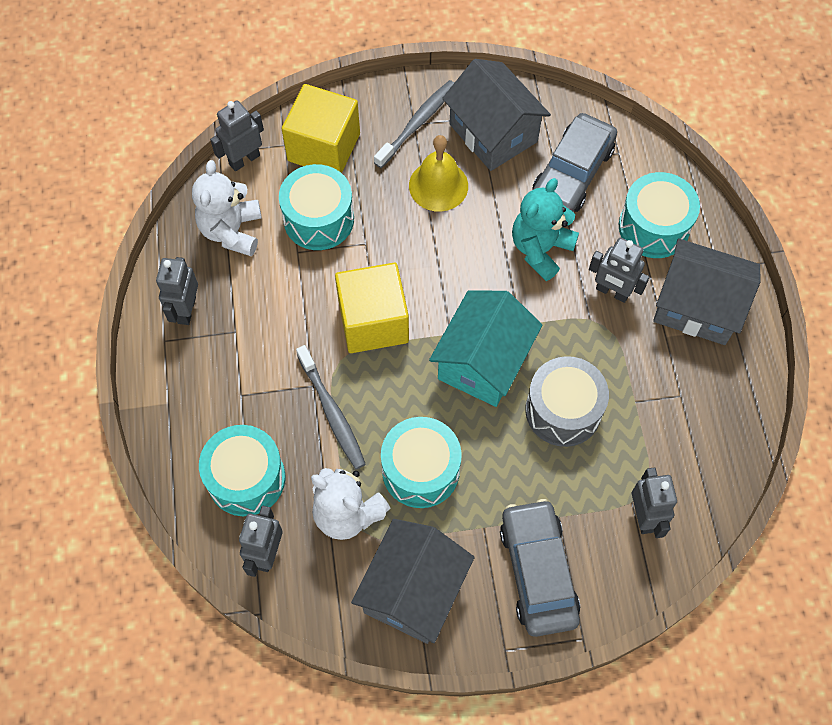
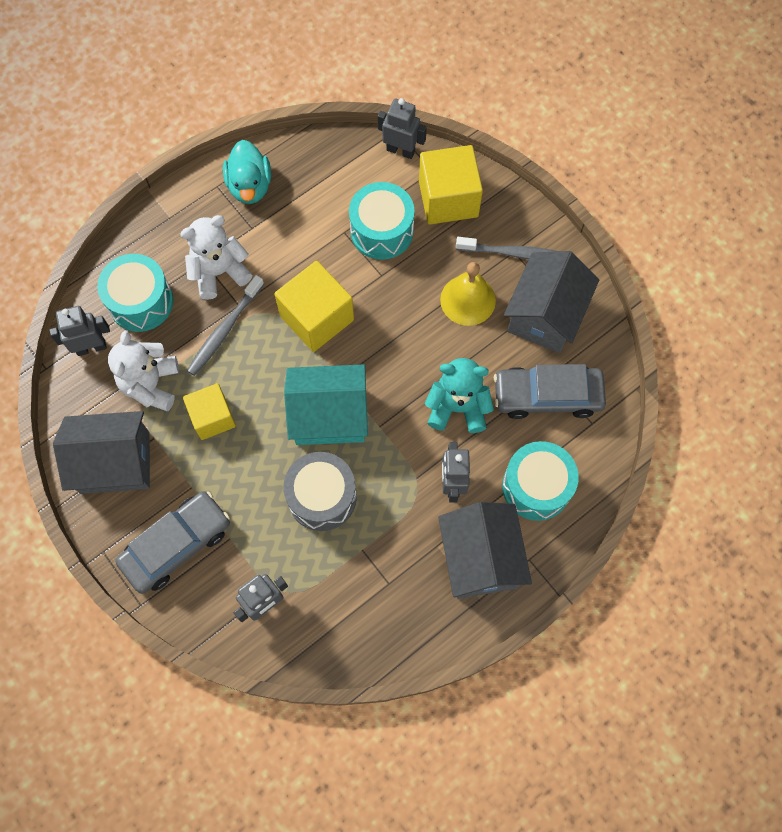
camera: 60 degrees right, 5 degrees up
(186, 310) = (250, 186): grey robot -> turquoise duck
(232, 231) = (333, 177): white teddy bear -> white teddy bear (219, 272)
(420, 470) = (212, 417): turquoise drum -> yellow cube

